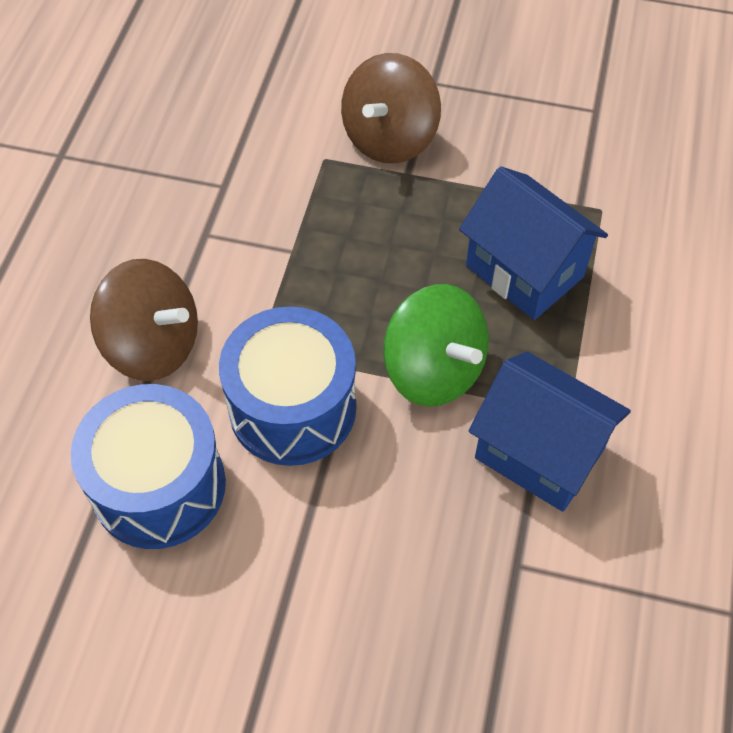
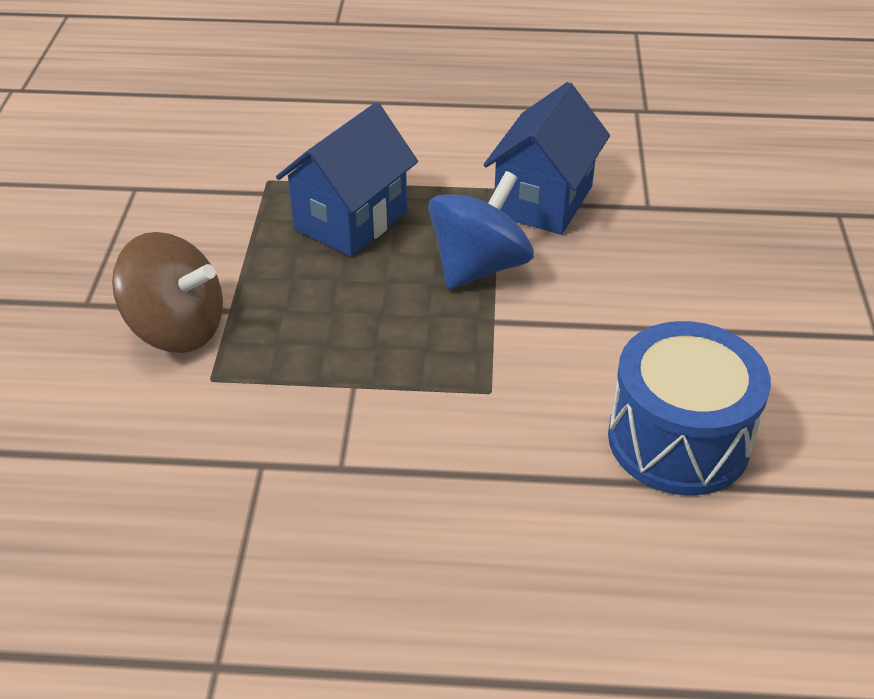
camera: 100 degrees left, 15 degrees down
(153, 345) = (512, 482): brown spinning top -> none
(292, 408) = (552, 355): blue drum -> none
(433, 370) = (479, 266): green spinning top -> blue spinning top

